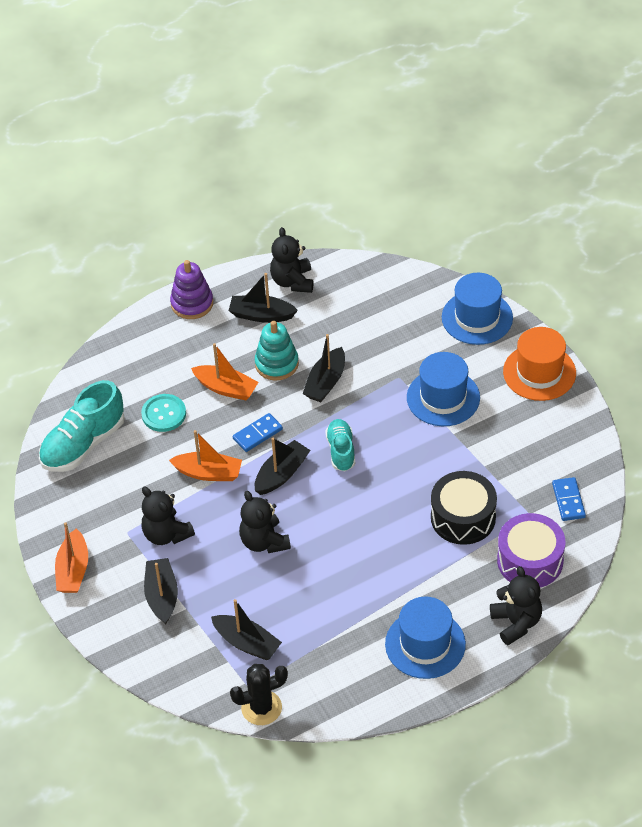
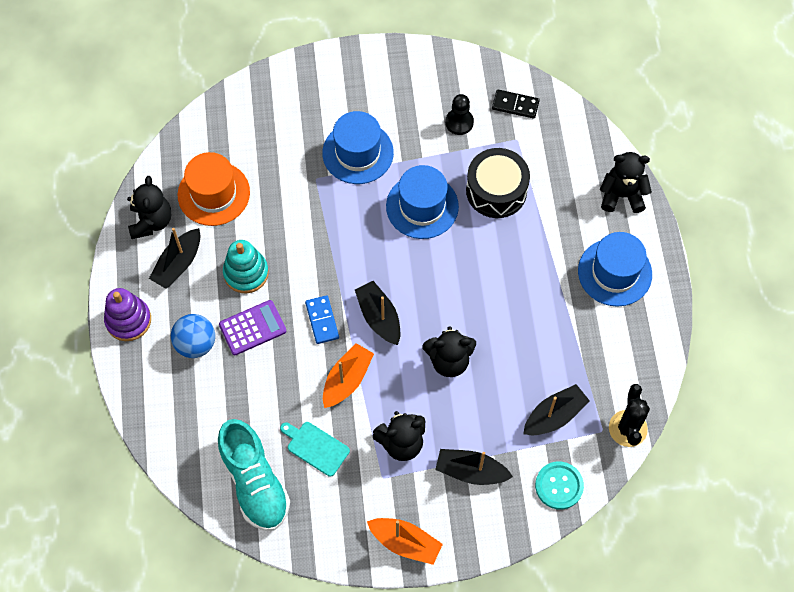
camera: 70 degrees left, 15 degrees up
(134, 474) = (316, 447): none -> turquoise cutting board
(164, 414) = (255, 395): turquoise button -> turquoise button (559, 486)
(192, 356) = (196, 344): none -> blue ball
(226, 388) = (252, 328): orange boat -> purple calculator
(292, 281) = (151, 221): black teddy bear -> black teddy bear turned 105 degrees counterclockwise
(325, 382) = (290, 240): black boat -> none
(341, 451) = (376, 258): turquoise shoe -> none
(477, 318) = (280, 89): blue hat -> blue hat (422, 206)
(522, 462) = (459, 122): none -> black pawn
(530, 560) = (563, 159): purple drum -> none
(539, 372) = (368, 68): orange hat -> orange hat (213, 193)
(568, 500) = (515, 105): blue domino -> black domino

